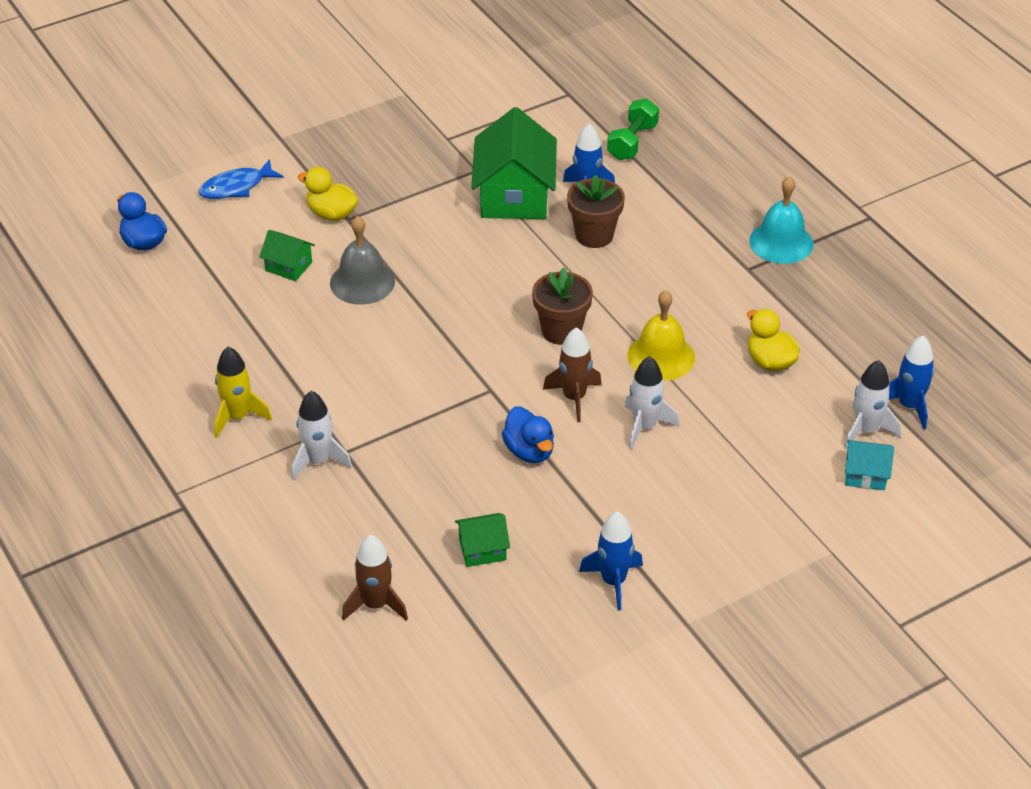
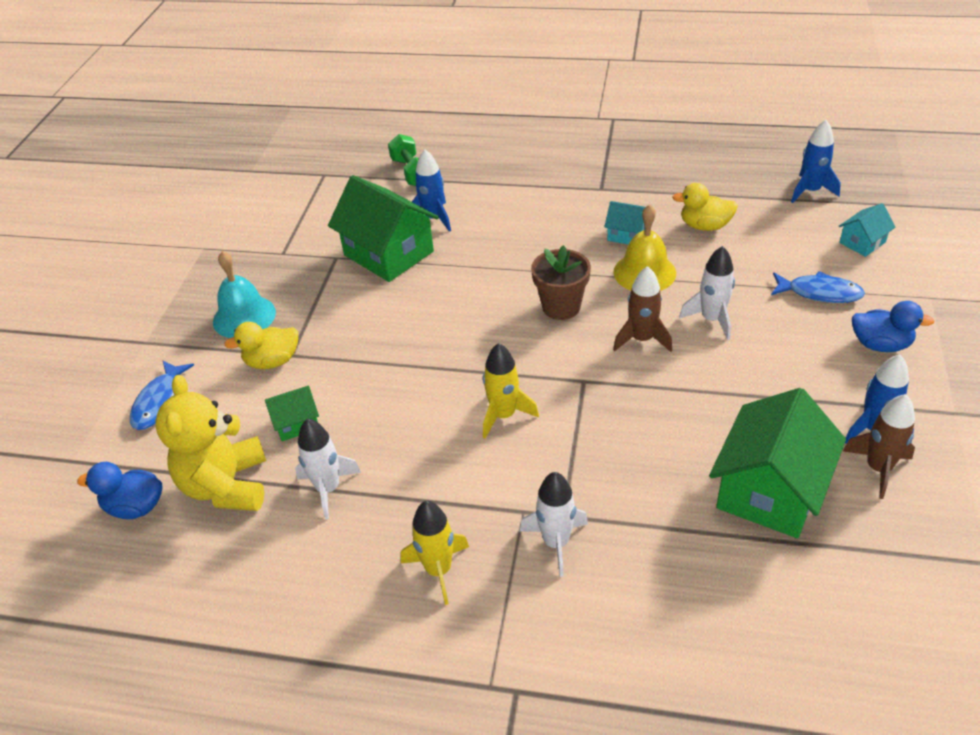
camera: 45 degrees left, 0 degrees up
(202, 271) = (226, 486): none -> yellow teddy bear
(362, 282) = (373, 387): grey bell -> none
(376, 604) = (781, 607): brown rocket -> brown rocket (878, 468)
(408, 367) = (504, 415): none -> yellow rocket
(482, 550) = (770, 490): green house -> green house, size x2.07
(529, 451) = (677, 396): blue duck -> blue duck (880, 344)
(594, 235) = (481, 237): brown flower pot -> none
(700, 319) = (626, 234): none -> turquoise house
(756, 478) = (820, 293): none -> blue fish
(781, 242) = (592, 163): turquoise bell -> turquoise bell (244, 317)
(866, 431) = (817, 220): white rocket -> white rocket (328, 489)

